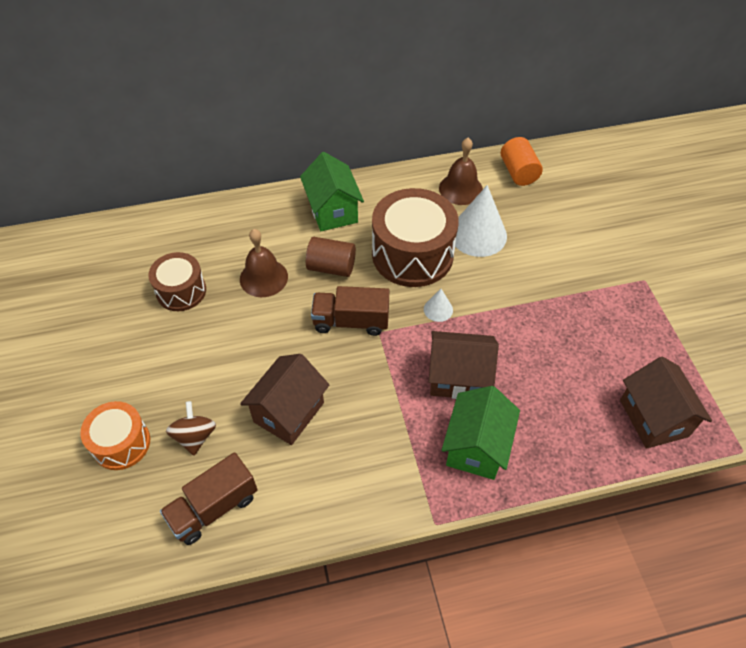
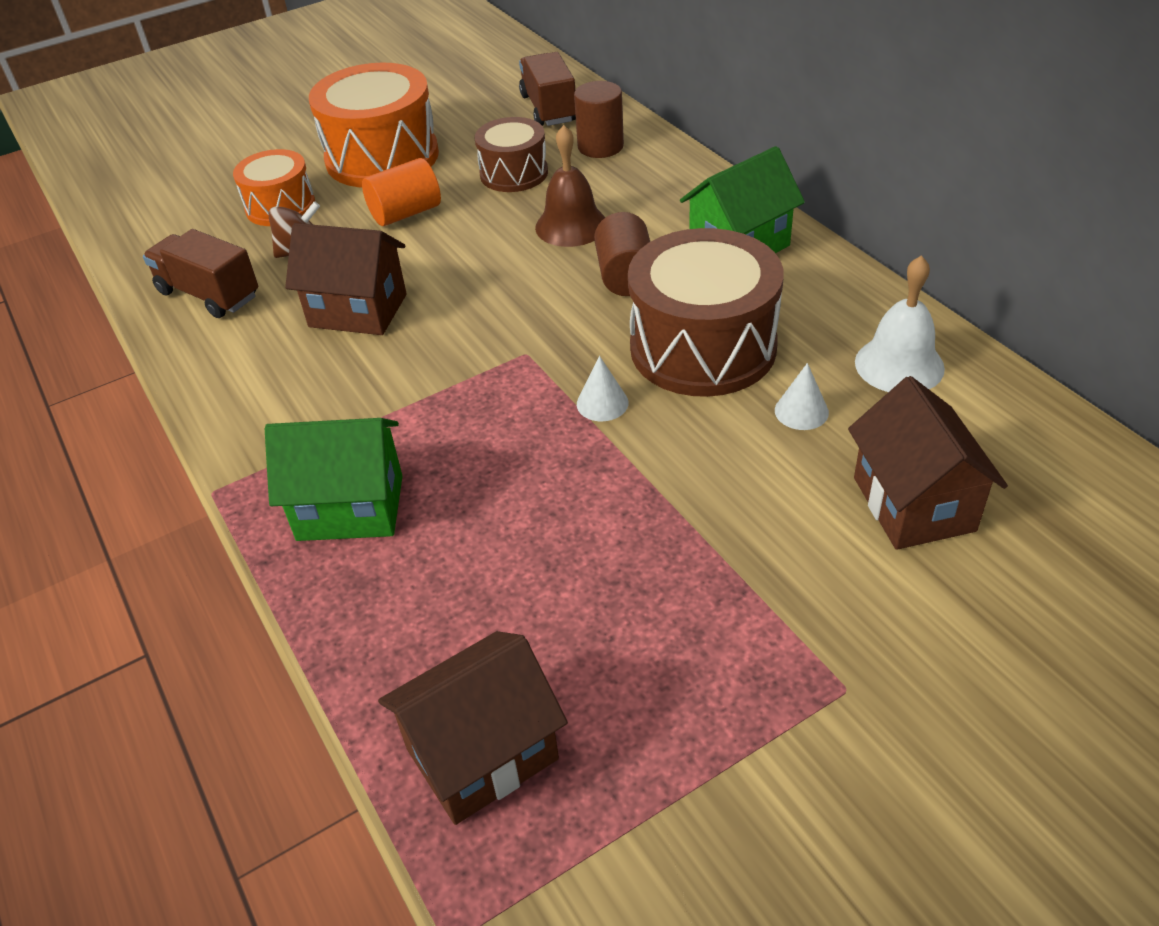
camera: 75 degrees right, 10 degrees down
(99, 363) = (382, 157): none -> orange drum
(182, 238) = (600, 147): none -> brown cylinder
(351, 321) = (533, 321): brown truck -> brown truck (549, 108)
(458, 378) = (474, 458): brown house -> brown house (913, 504)
(460, 189) = (899, 365): brown bell -> white bell
(478, 234) = (801, 411): white cone -> white cone, size x0.48
(518, 172) = (1011, 429): orange cylinder -> orange cylinder (405, 213)

